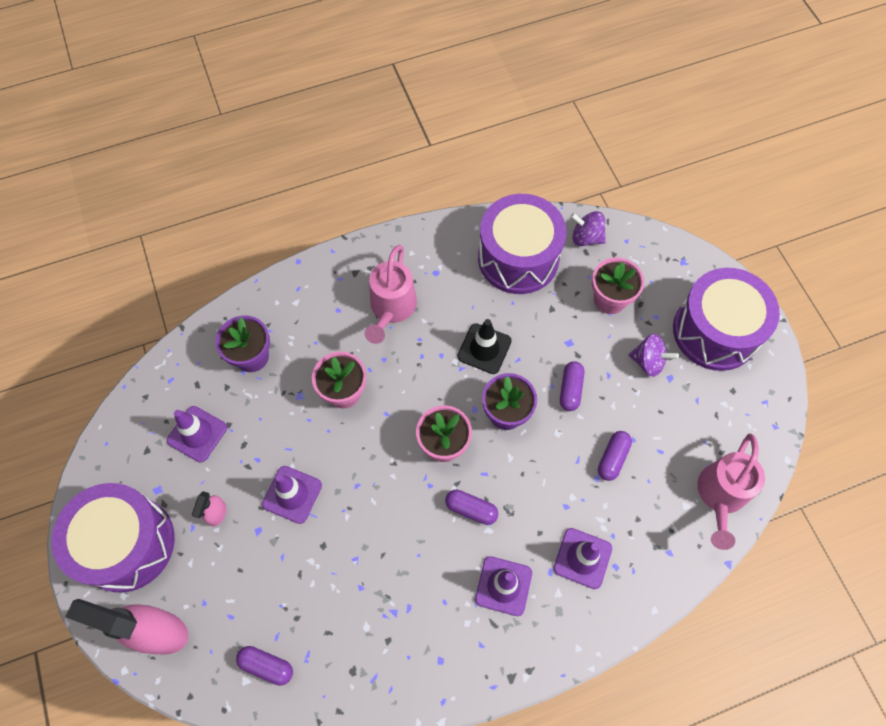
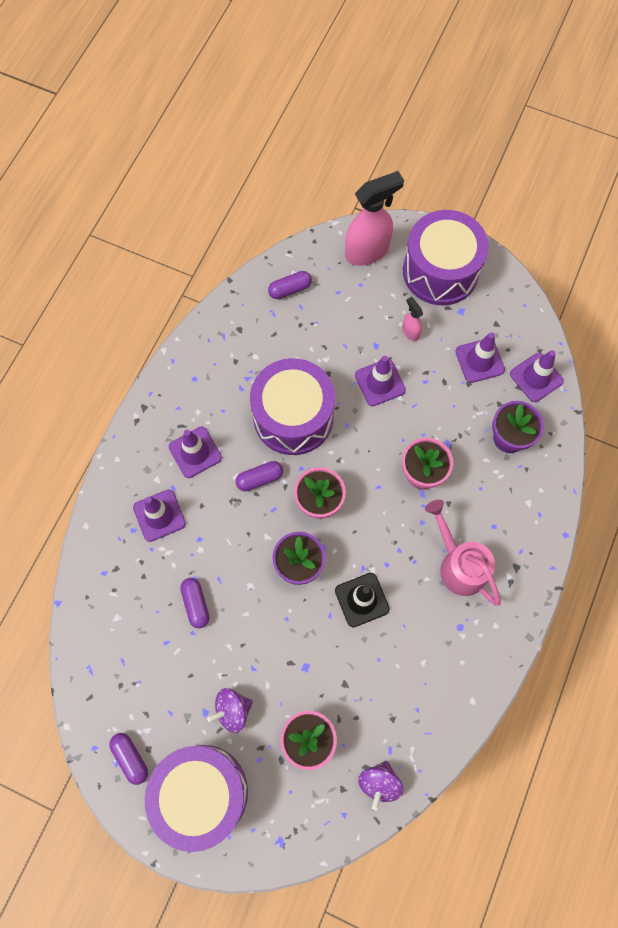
camera: 135 degrees right, 5 degrees up
(175, 379) = (536, 377): none -> purple traffic cone
(518, 258) = (413, 705): purple drum -> purple drum (293, 417)
(570, 389) = (270, 628): purple capsule -> purple capsule (130, 758)
(586, 237) = (379, 783): purple spinning top -> purple spinning top turned 135 degrees clockwise
(720, 496) = (97, 648): pink watering can -> none

